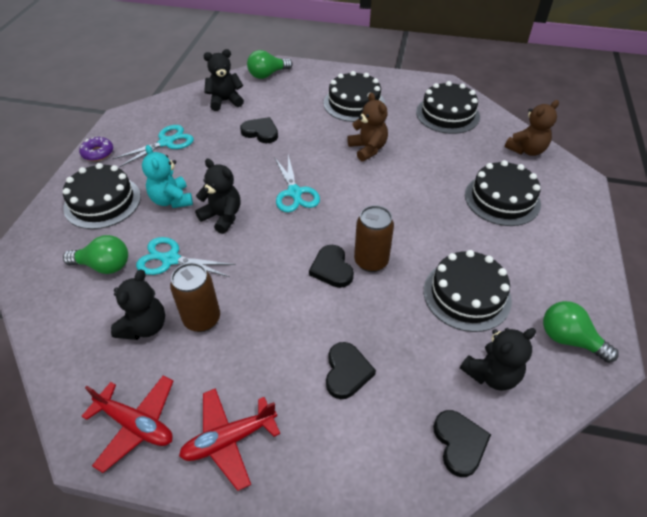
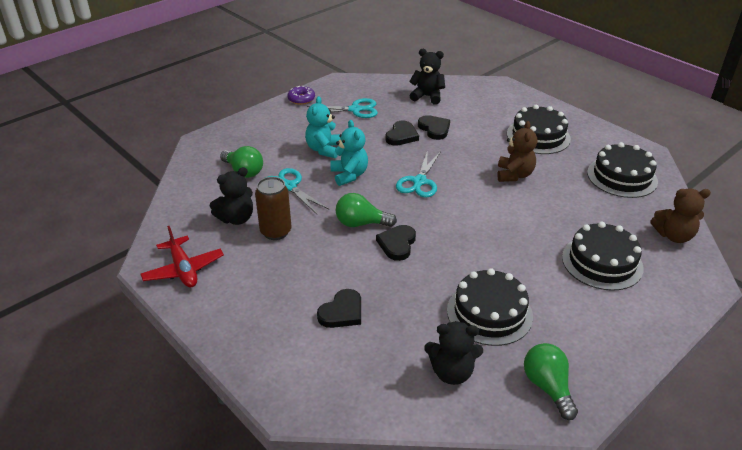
camera: 35 degrees right, 10 degrees down
(102, 202) = (277, 132): black cake -> none
(222, 217) = (349, 175): black teddy bear -> turquoise teddy bear
(229, 440) = (228, 307): red plane -> none
(267, 75) = (482, 88): green light bulb -> green light bulb (361, 223)
(371, 261) = (433, 253): brown can -> none
(459, 443) = (379, 398): black heart -> black heart (401, 136)

